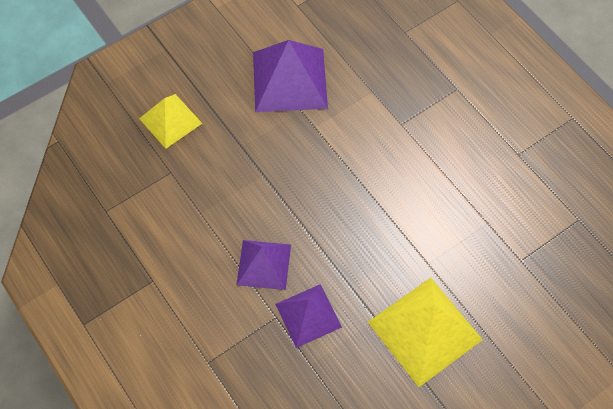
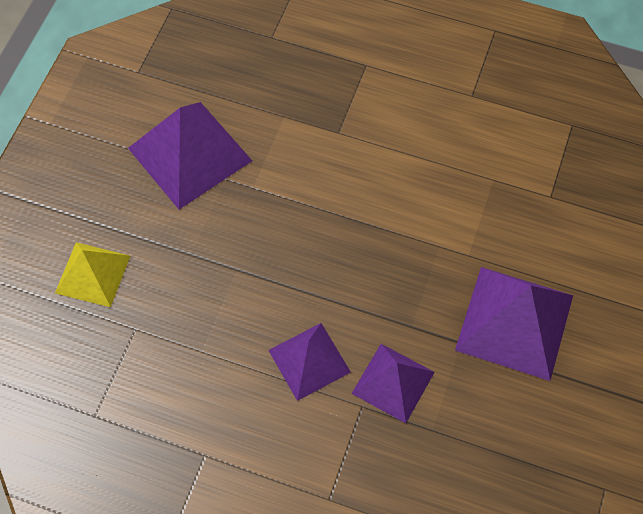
camera: 35 degrees left, 0 degrees up
(424, 330) = (514, 322): yellow pyramid -> purple pyramid

